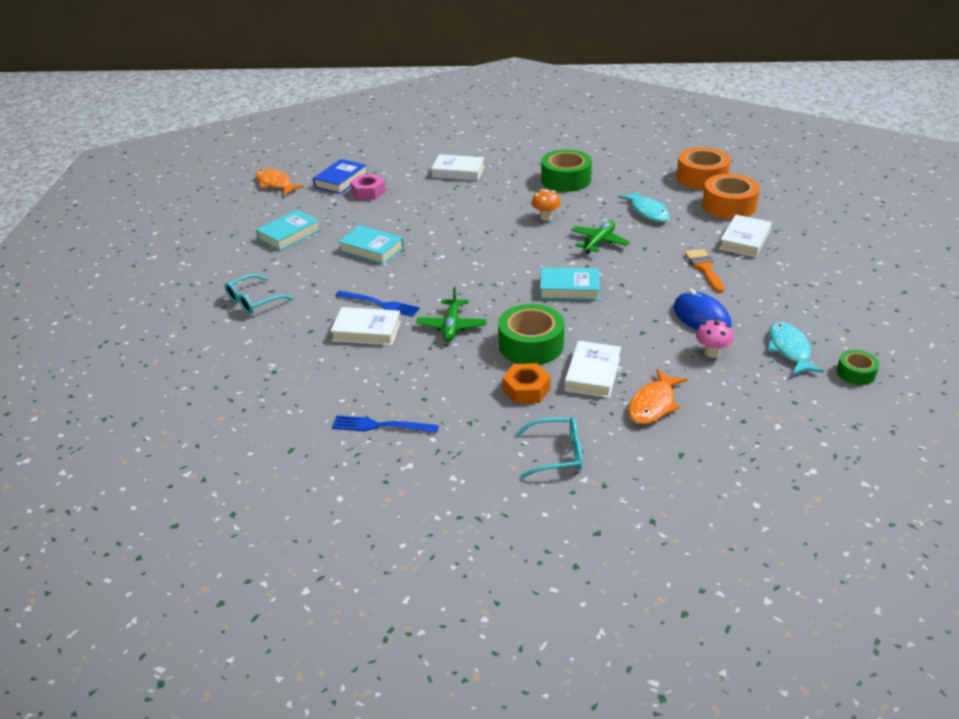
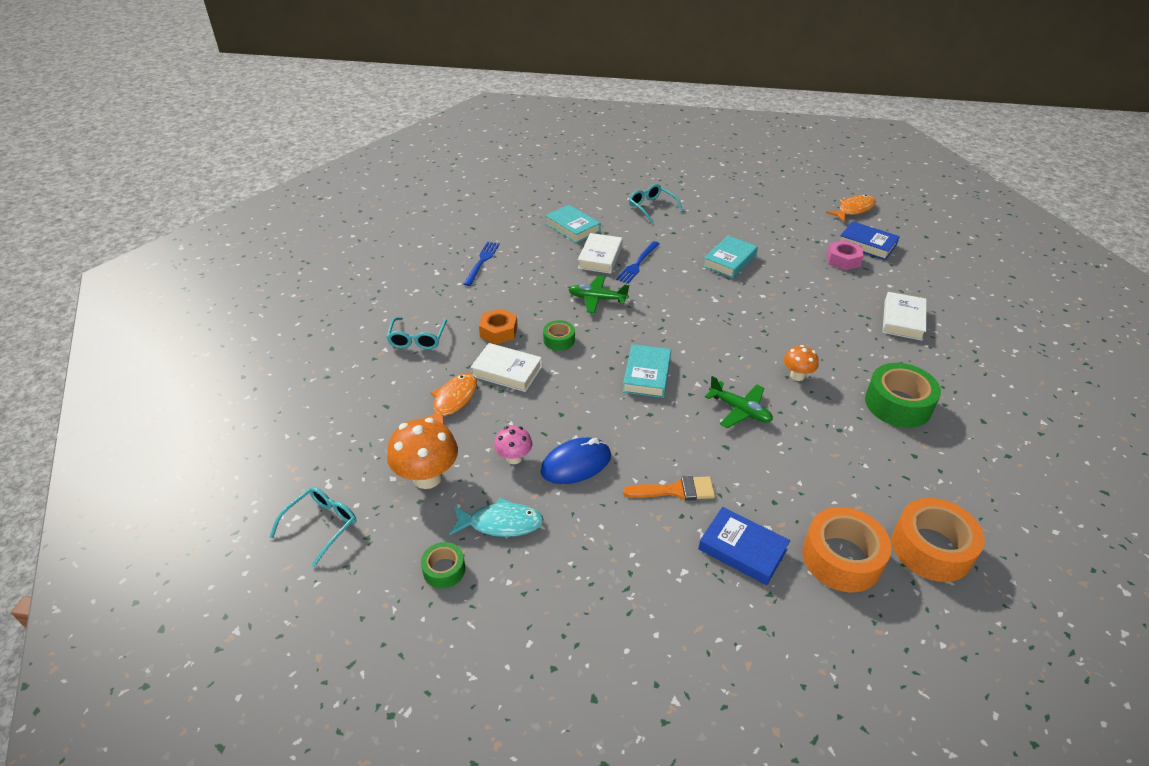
camera: 95 degrees right, 5 degrees up
(289, 234) = (756, 219): turquoise book -> turquoise book (572, 227)
(531, 345) = (559, 340): green tape -> green tape, size x0.53
(648, 212) = (817, 466): turquoise fish -> none
(653, 404) = (453, 401): orange fish -> orange fish turned 75 degrees clockwise
(744, 240) = (742, 549): white book -> blue book
(764, 402) = (427, 477): none -> orange mushroom
(862, 461) = (322, 525): none -> turquoise glasses

